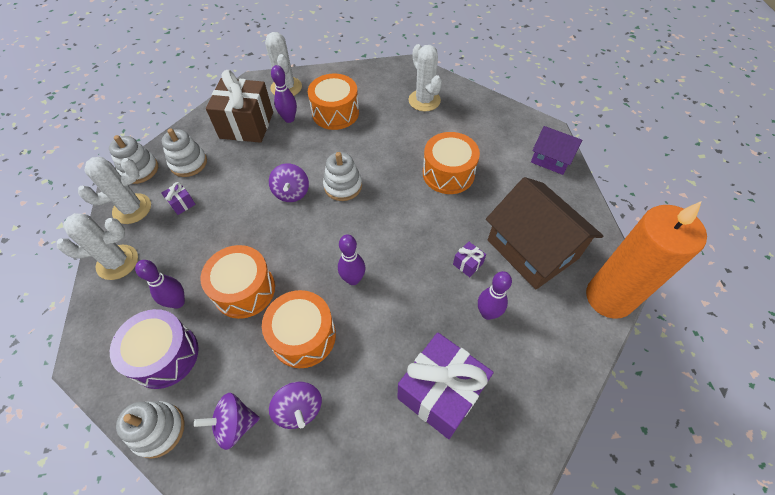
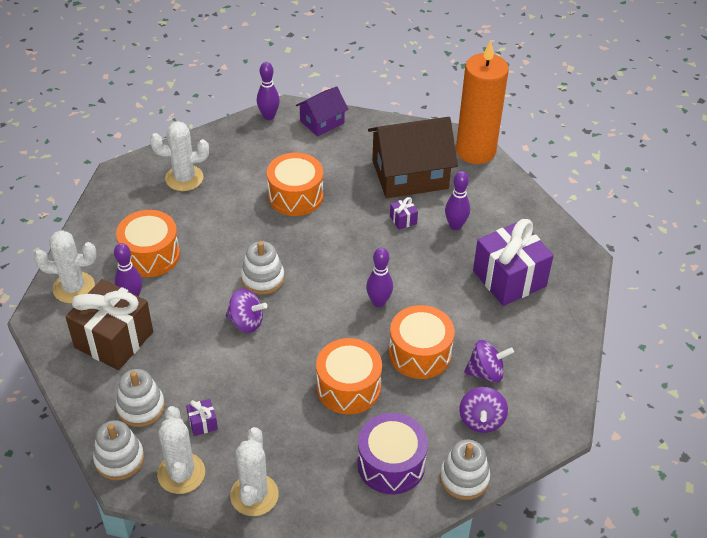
camera: 70 degrees left, 10 degrees down
(178, 302) = (335, 445): purple bowling pin -> purple bowling pin (269, 116)

